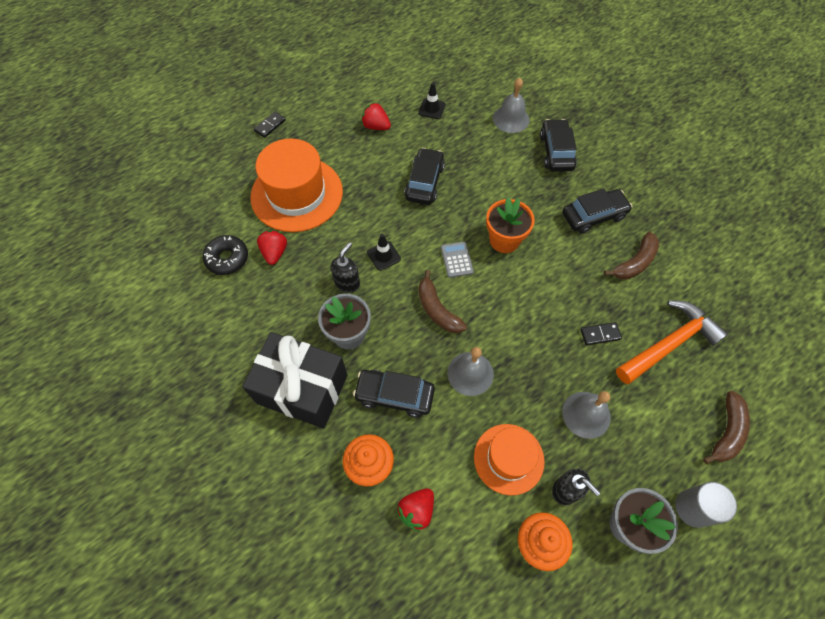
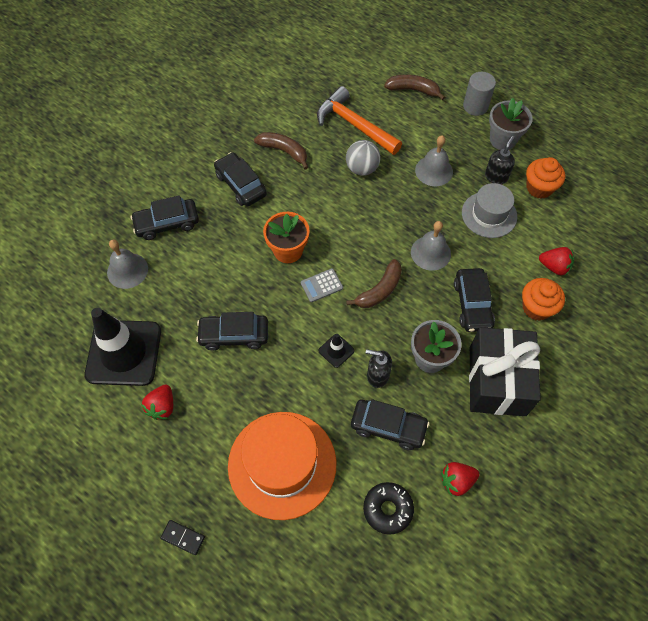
camera: 105 degrees left, 0 degrees up
(275, 252) = (365, 460): red strawberry -> red strawberry (456, 481)
(296, 278) = (388, 427): none -> black car
(431, 109) = (124, 353): black traffic cone -> black traffic cone, size x2.44
(508, 458) = (489, 214): orange hat -> grey hat
(600, 334) = (362, 168): black domino -> grey ball

